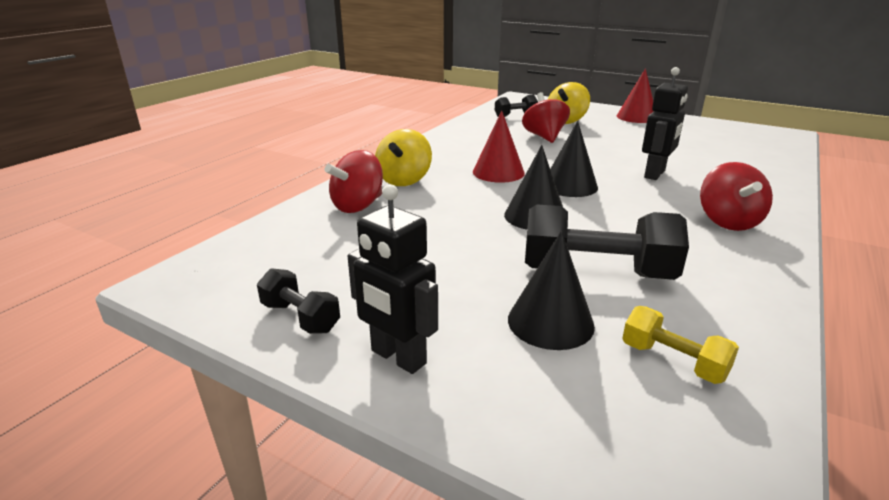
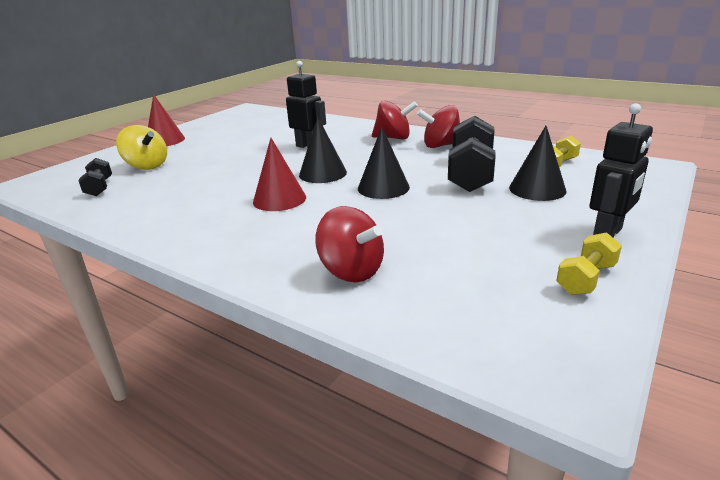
camera: 85 degrees left, 0 degrees up
(300, 317) = (586, 278): black dumbbell -> yellow dumbbell
(404, 180) = (282, 247): yellow spinning top -> none
(544, 137) = (189, 177): red spinning top -> red spinning top (441, 145)

